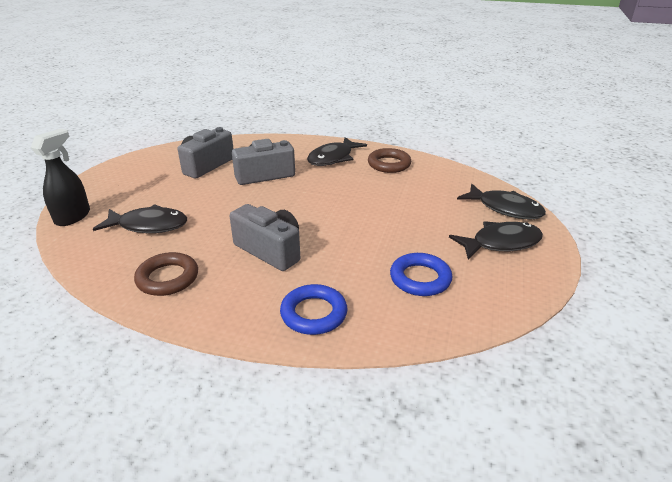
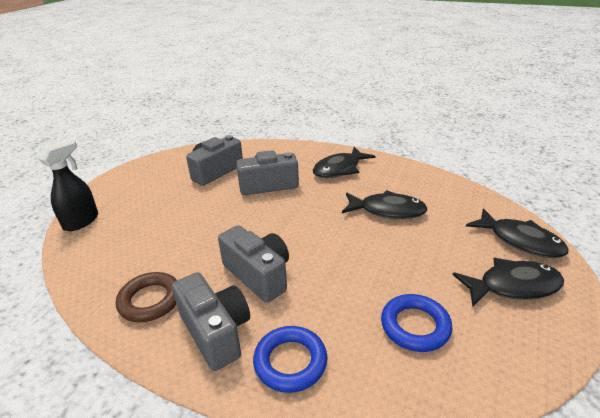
camera: 10 degrees right, 0 degrees up
(149, 225) = (147, 236): black fish -> black fish (387, 211)
(239, 297) = (215, 332): none -> grey camera
(389, 164) = (396, 179): brown ring -> none

